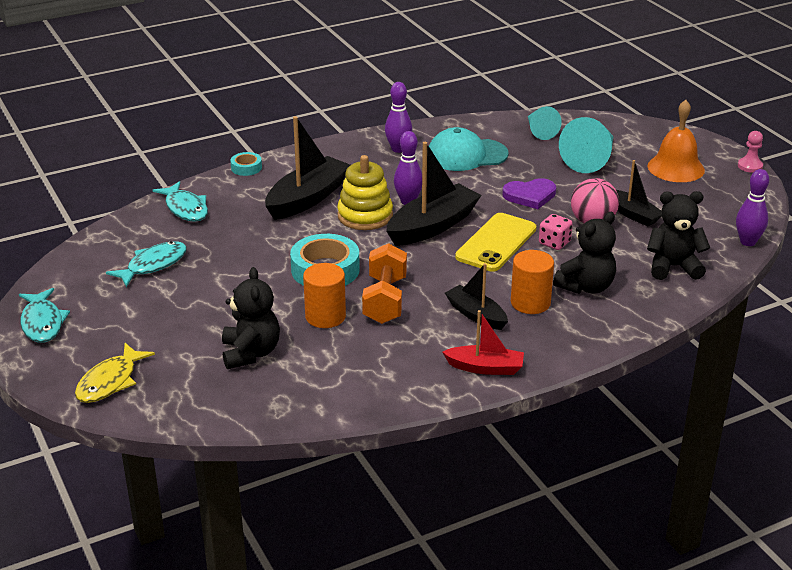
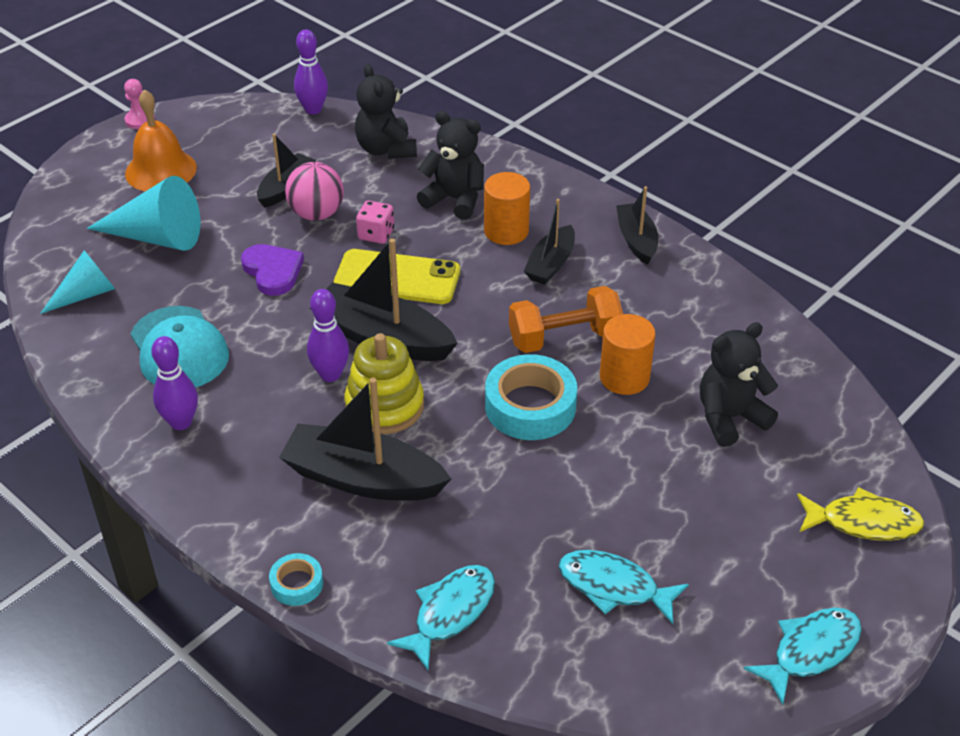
camera: 110 degrees left, 10 degrees up
(485, 368) = (636, 240): red boat -> black boat

